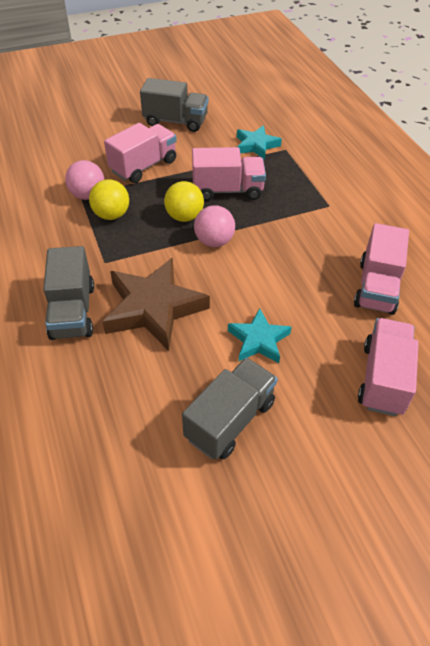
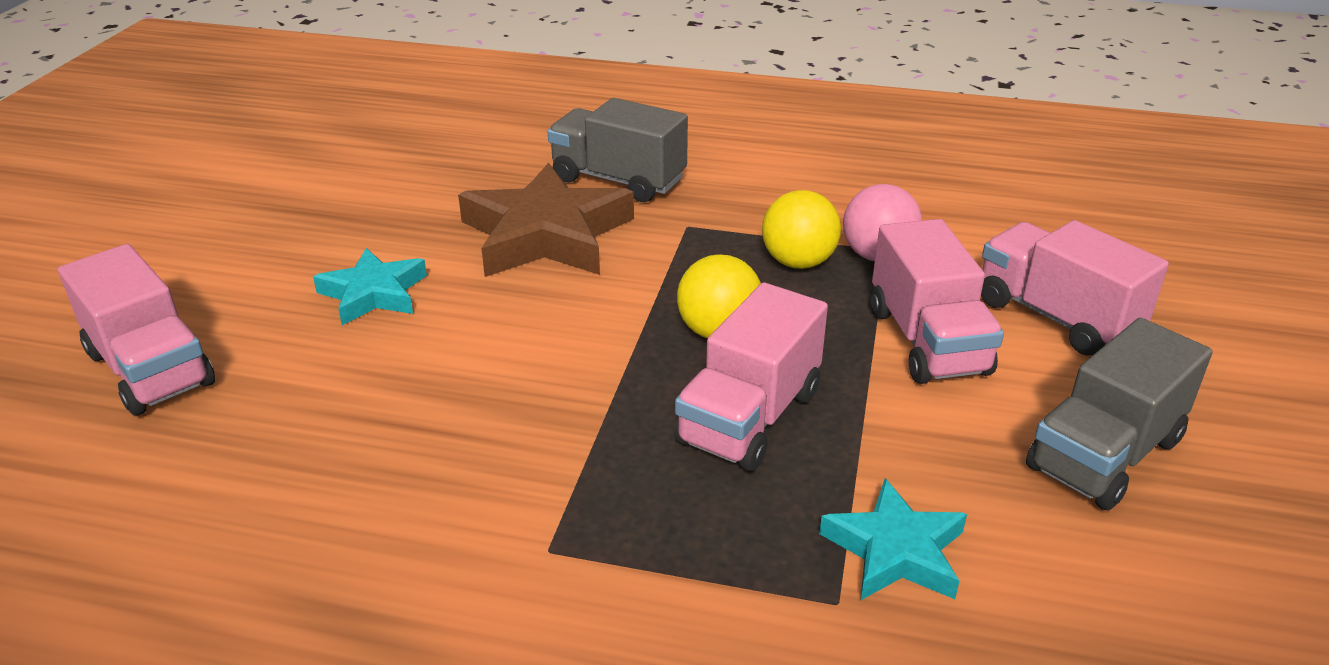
camera: 125 degrees right, 15 degrees down
(214, 241) = (618, 338): pink ball -> none
(230, 420) = (309, 227): grey truck -> none
(376, 287) = (276, 473): pink truck -> pink truck (1056, 317)

